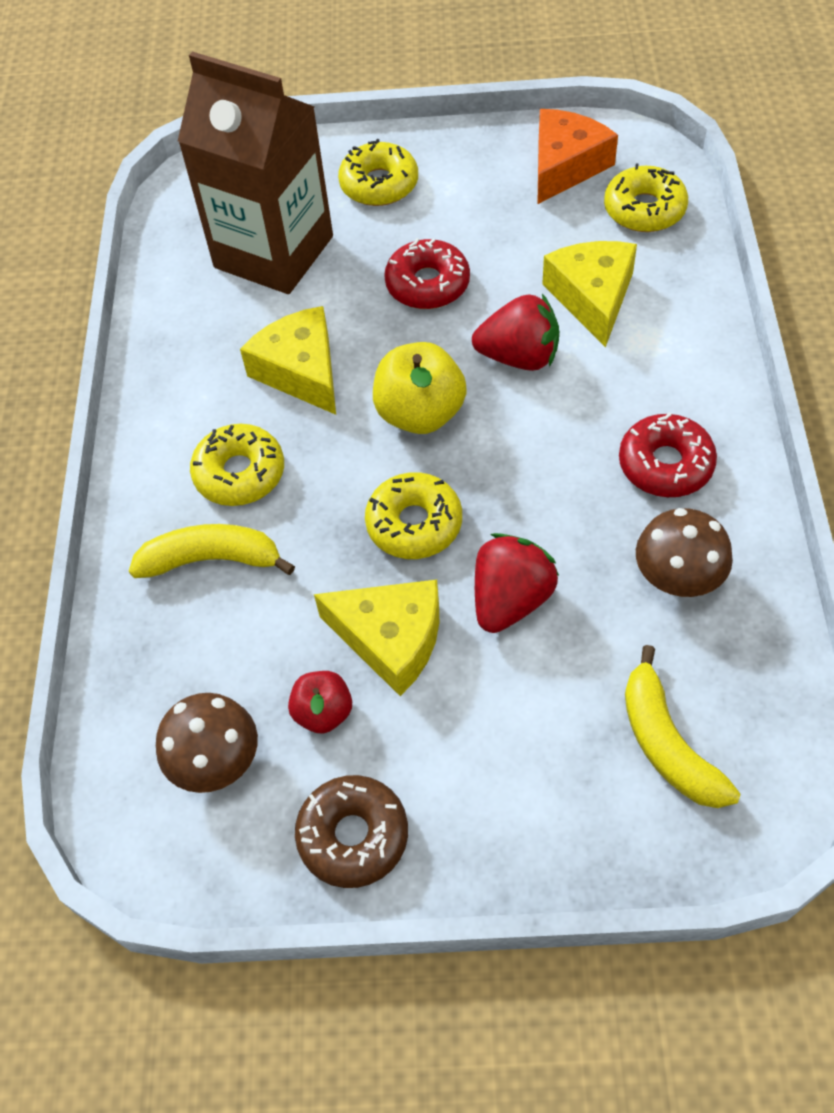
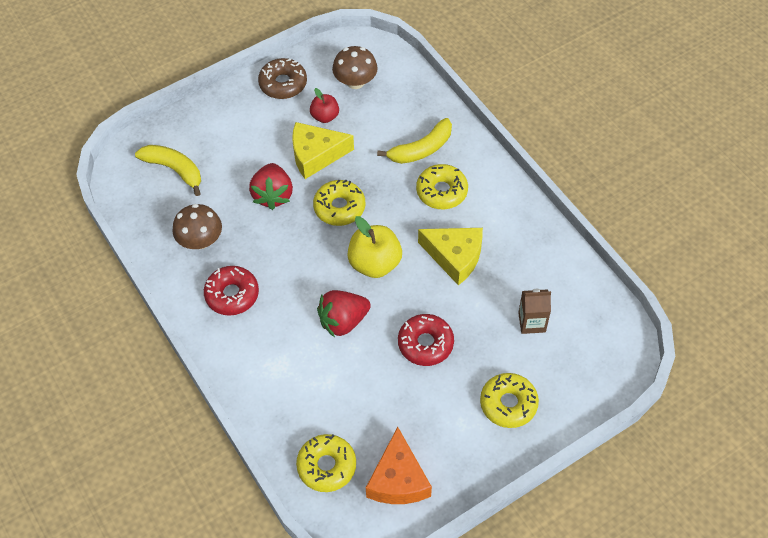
camera: 145 degrees right, 0 degrees up
(274, 252) = (532, 322): brown carton -> brown carton, size x0.41
(592, 297) = (323, 380): yellow cheese -> none

